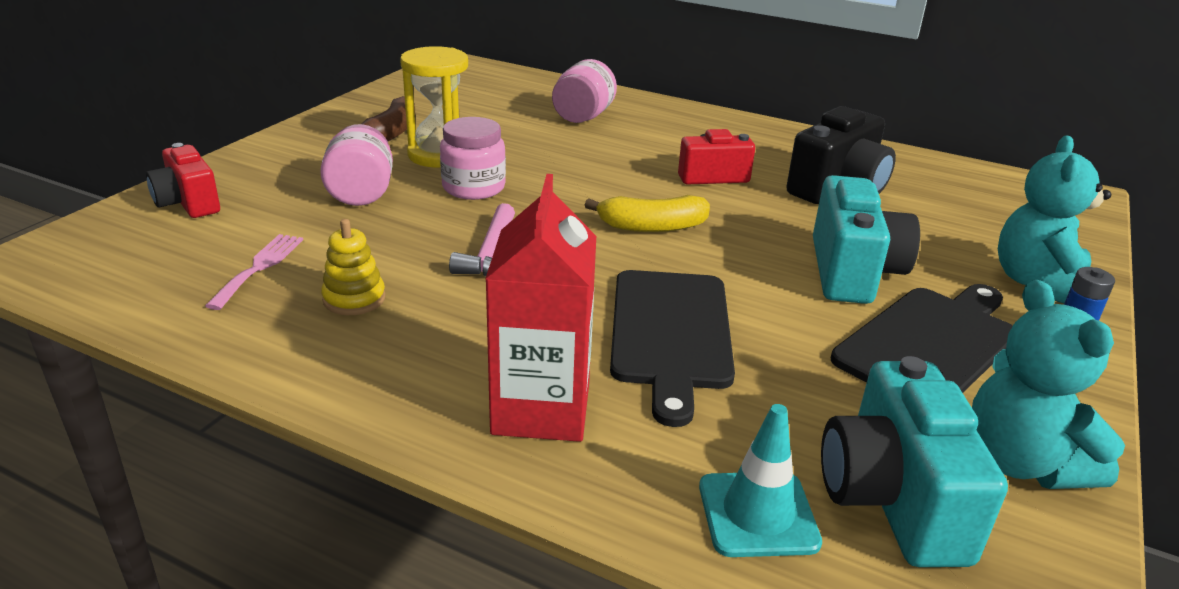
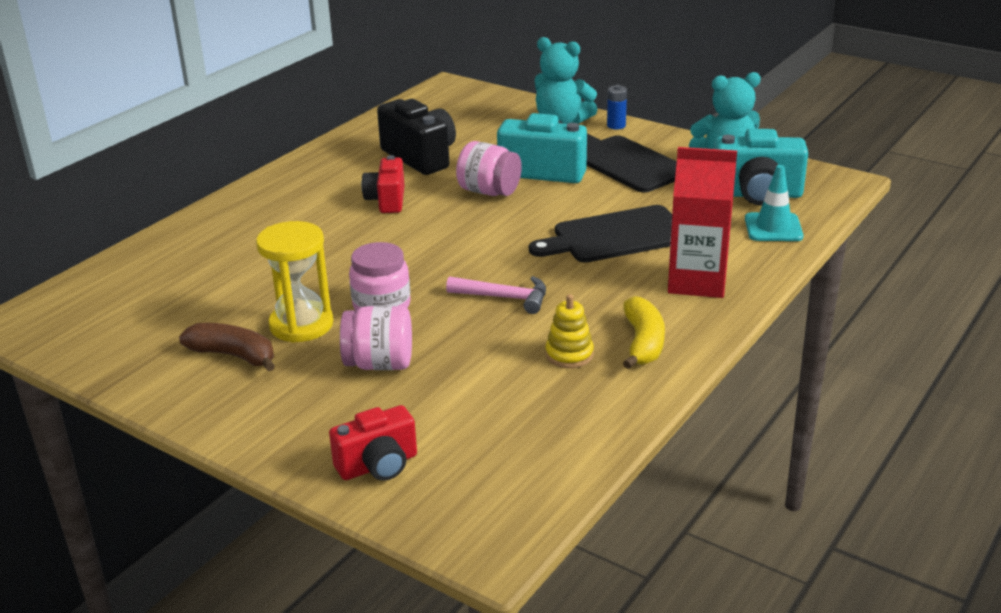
camera: 80 degrees left, 0 degrees up
(259, 267) = (516, 405): pink fork -> none
(583, 117) = (232, 248): pink jar -> pink jar (489, 191)
(651, 227) = (470, 231): yellow banana -> yellow banana (643, 343)
(671, 333) = (616, 236): black cutting board -> black cutting board turned 150 degrees clockwise

